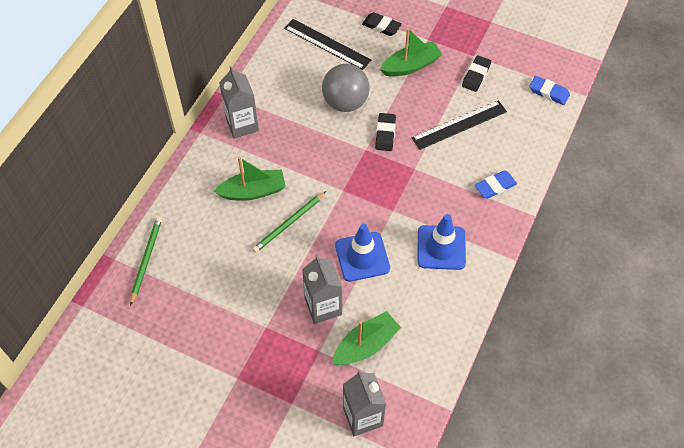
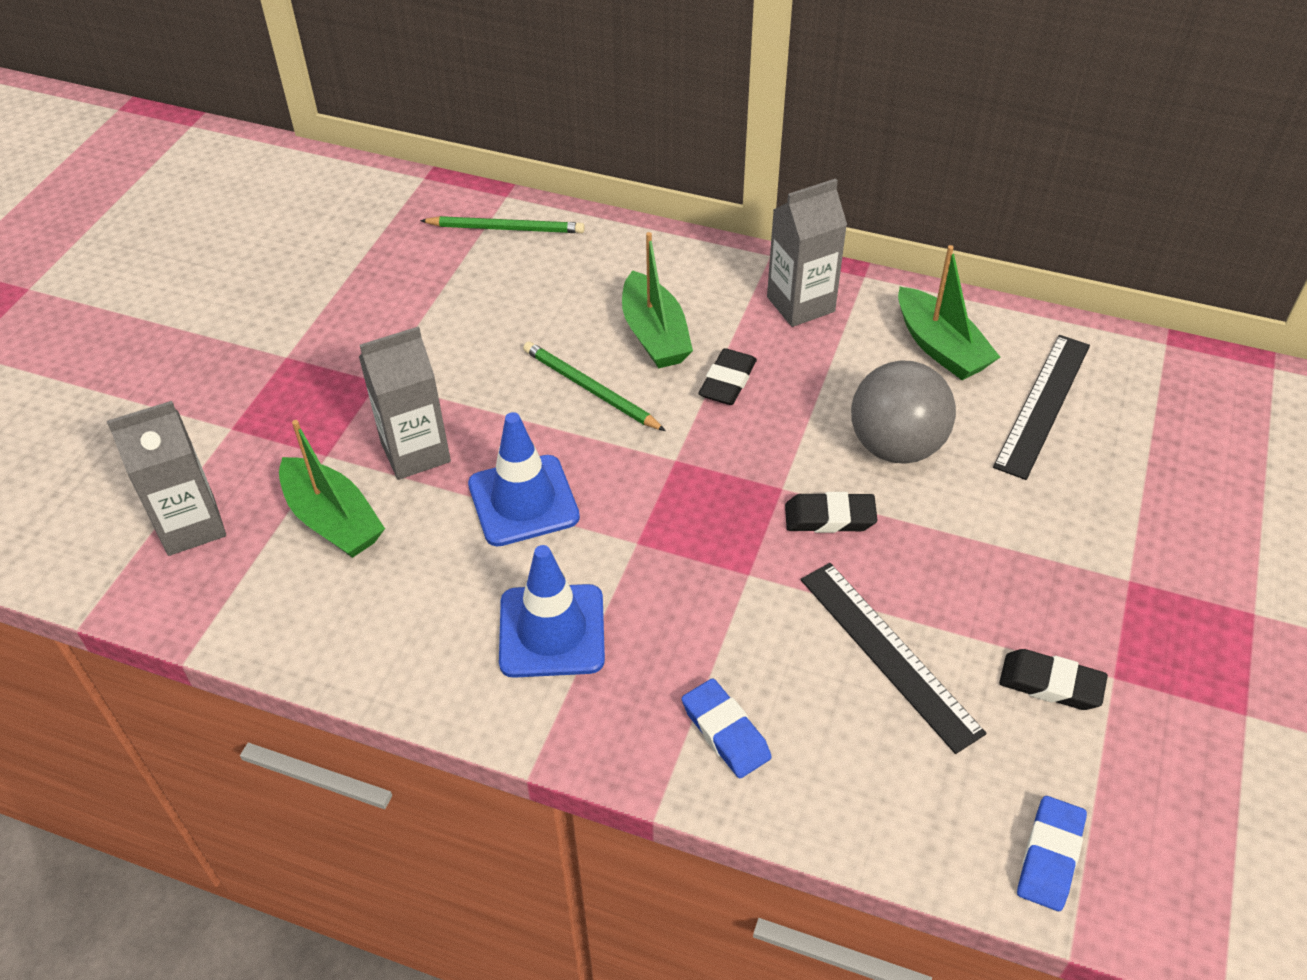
camera: 85 degrees right, 10 degrees down
(381, 26) = (1132, 491): black eraser -> black eraser (727, 381)
(411, 66) = (1035, 552): green boat -> green boat (940, 347)

